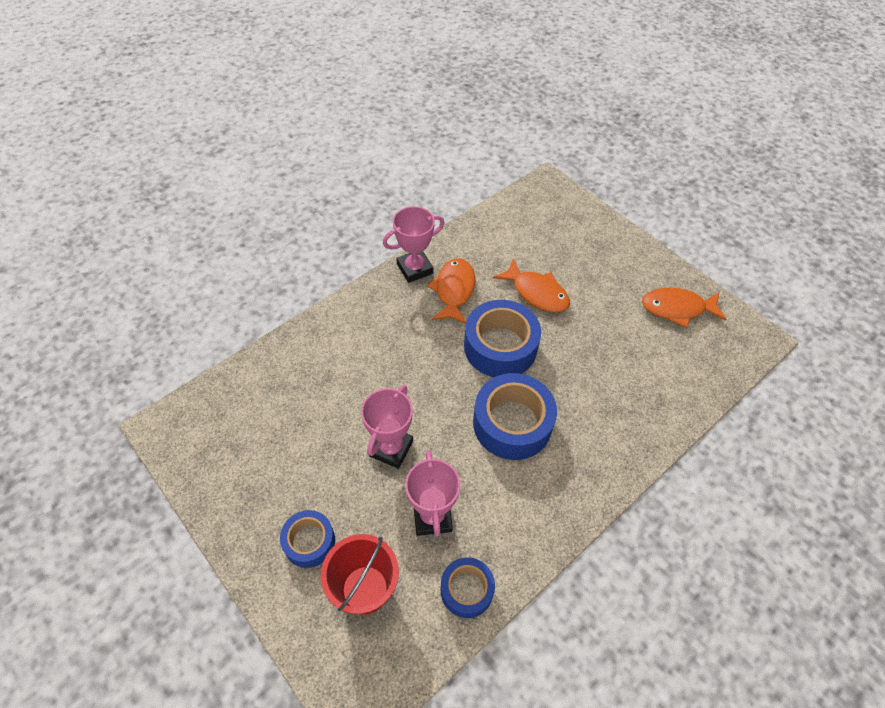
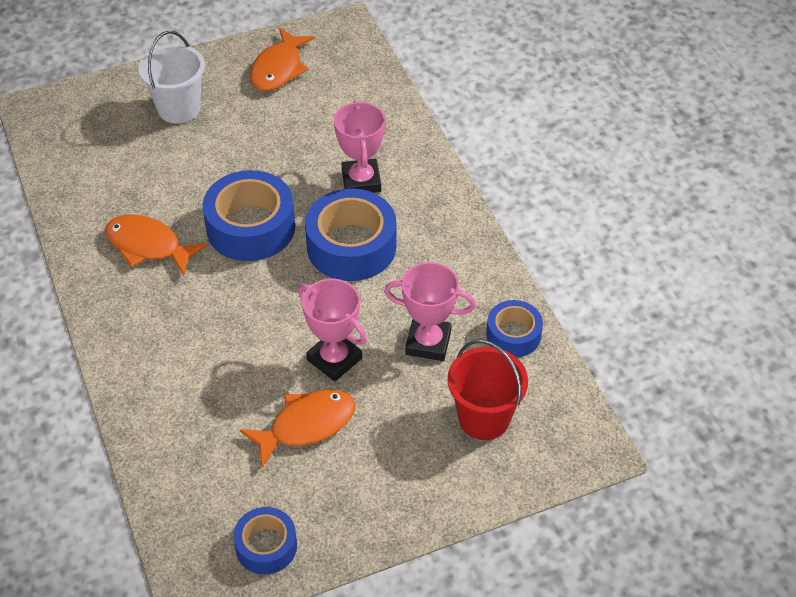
camera: 70 degrees left, 5 degrees down
(309, 542) = (414, 458): blue tape -> blue tape (266, 546)
(414, 269) = (91, 275): pink trophy -> pink trophy (361, 181)
(536, 293) = (194, 173): orange fish -> orange fish (306, 425)
(595, 261) = (179, 108): none -> white bucket

